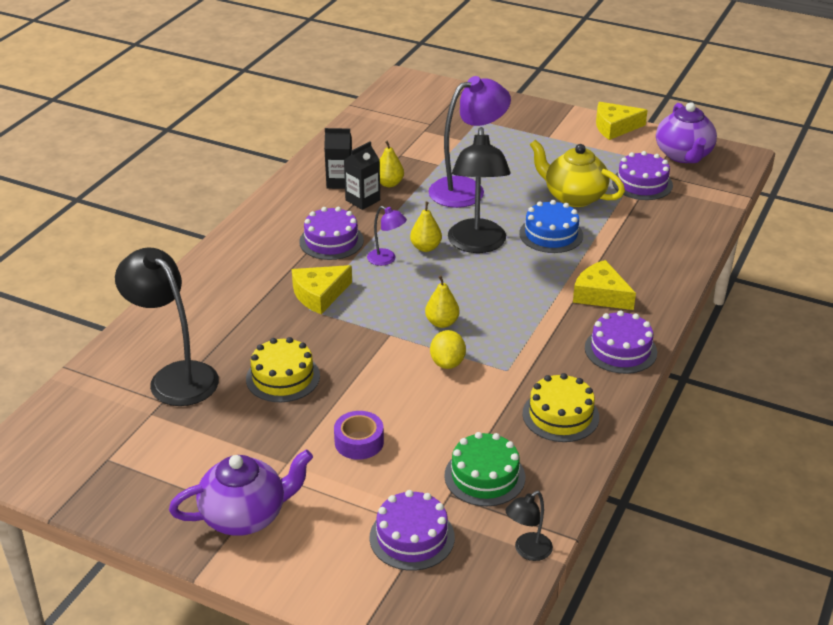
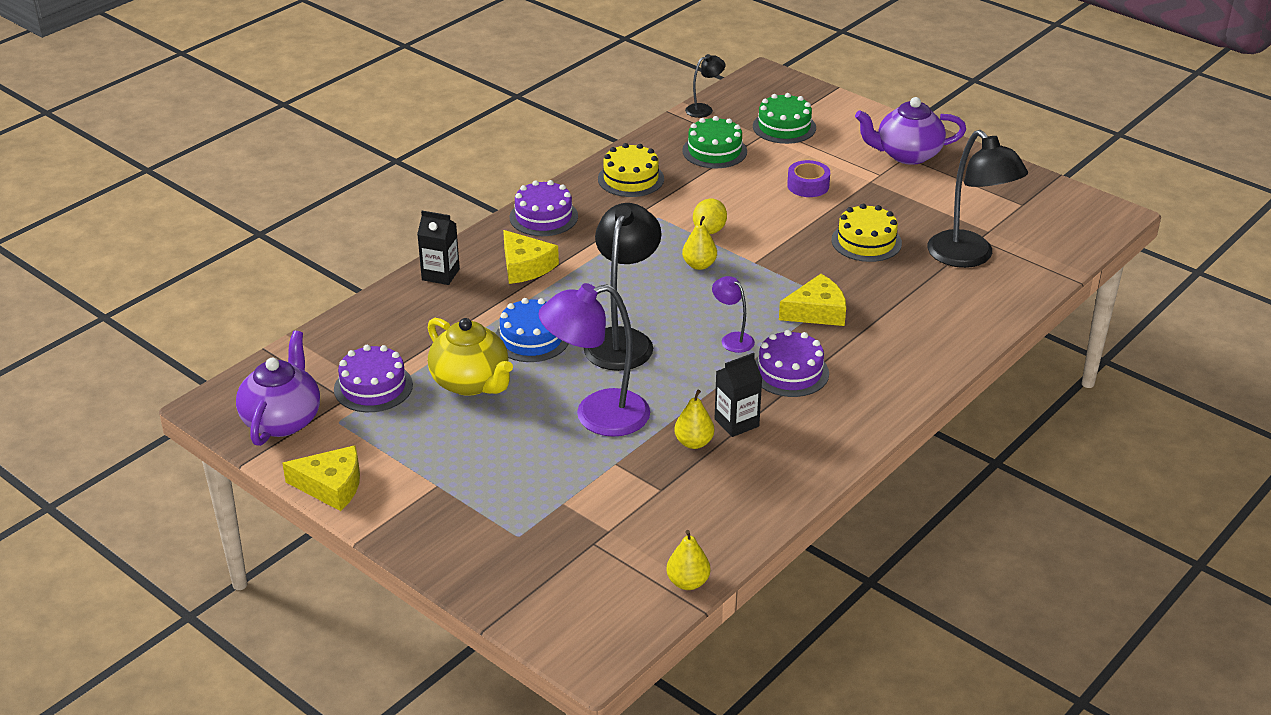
camera: 165 degrees left, 0 degrees up
(339, 182) = (759, 457): black carton -> black carton (440, 274)
(412, 537) = (784, 127): purple cake -> green cake
(426, 247) = (682, 346): yellow pear -> yellow pear (688, 582)

